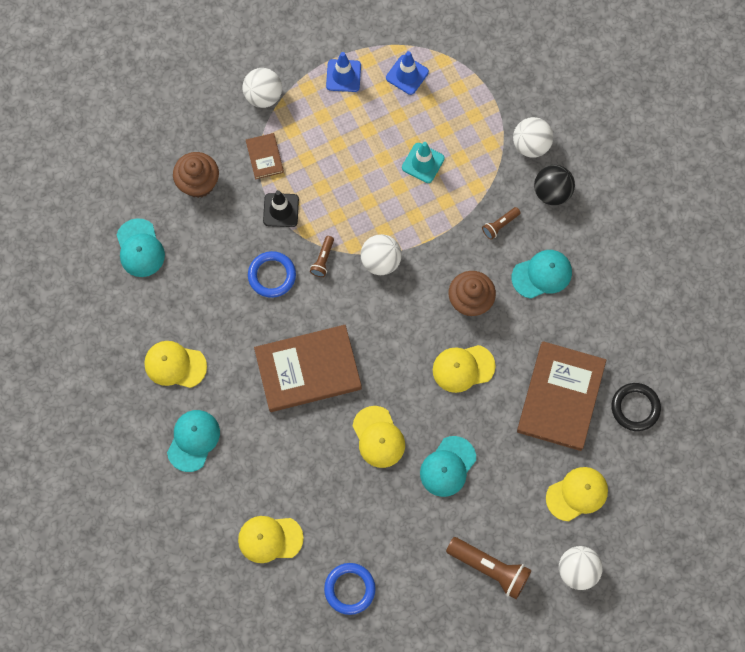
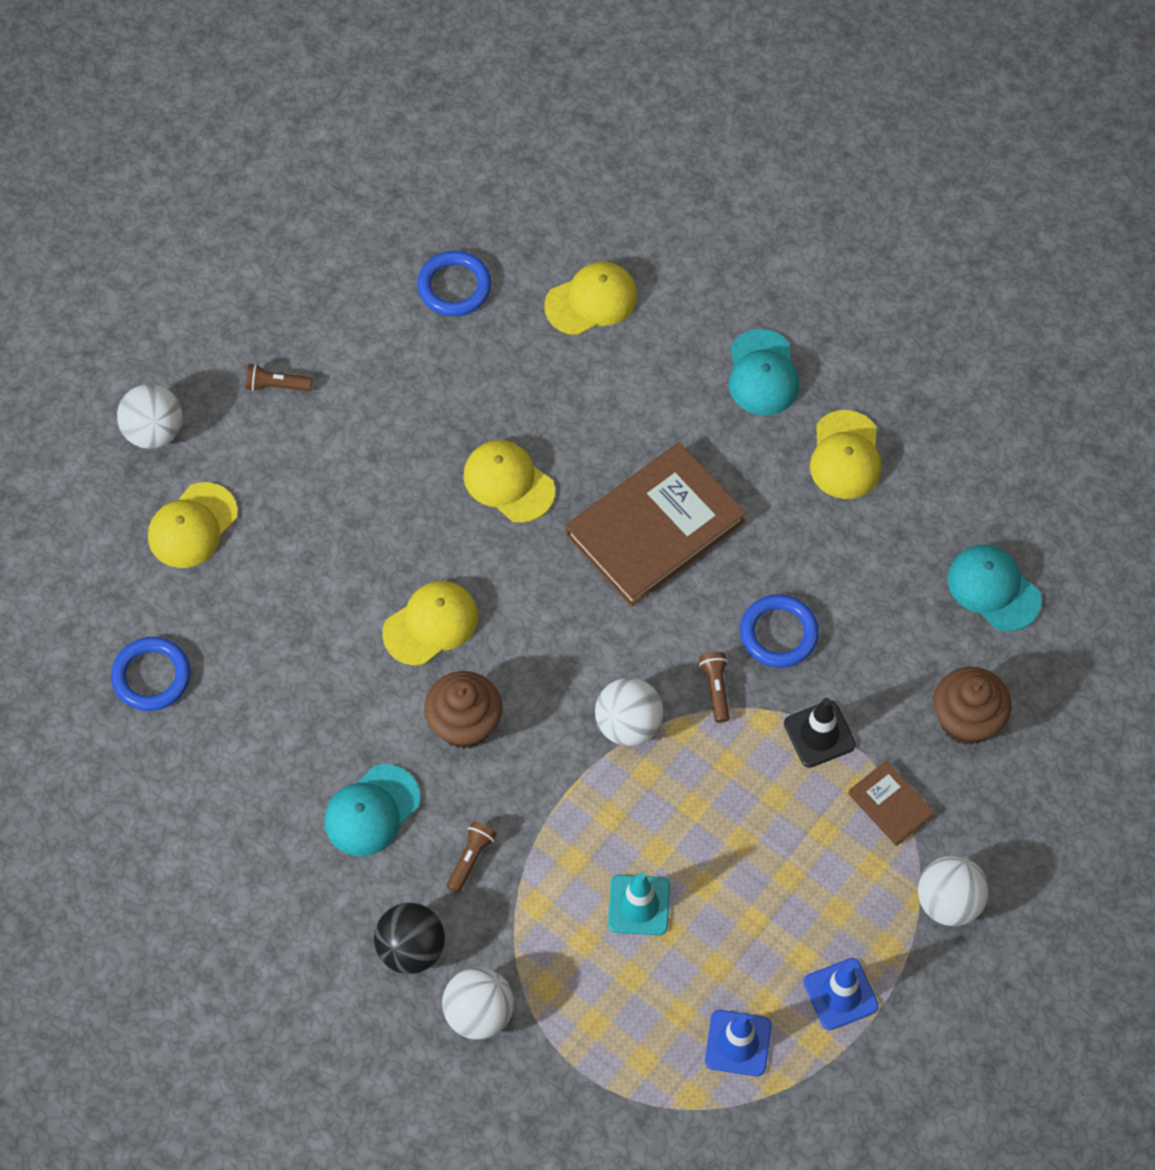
camera: 155 degrees right, 10 degrees down
(175, 365) = (845, 455): yellow cap -> yellow cap turned 105 degrees clockwise
(447, 466) = (392, 485): turquoise cap -> none
(489, 568) = (276, 385): brown flashlight -> brown flashlight, size x0.52
(560, 397) = (269, 645): brown book -> none
(635, 407) = (152, 676): black ring -> blue ring

